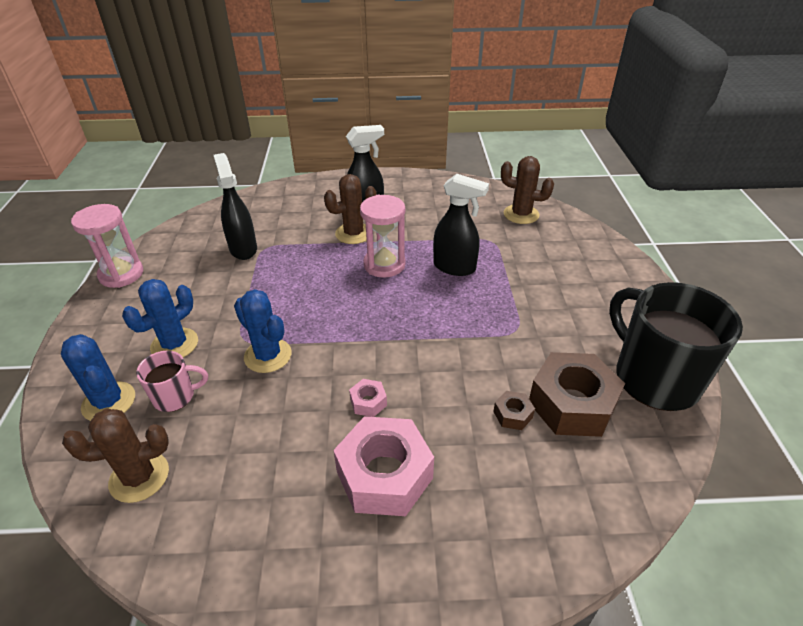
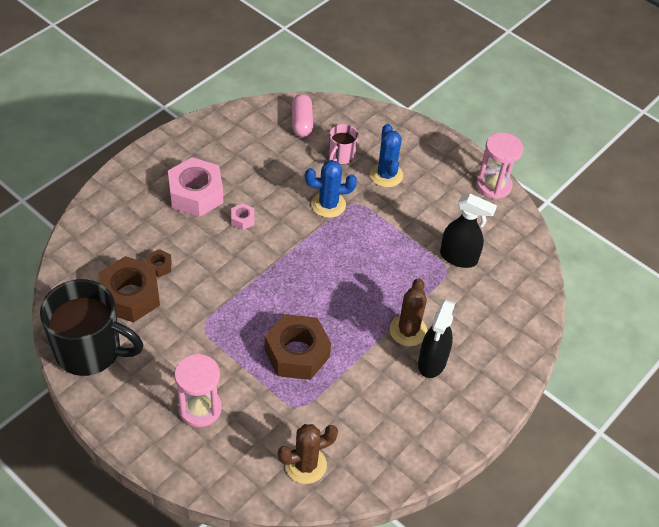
camera: 130 degrees right, 10 degrees up
(109, 402) = (367, 133): blue cactus -> none
(139, 477) = (302, 122): brown cactus -> pink capsule
(384, 265) = (348, 317): pink hourglass -> pink hourglass (200, 408)
(455, 267) = (297, 353): black spray bottle -> brown nut

